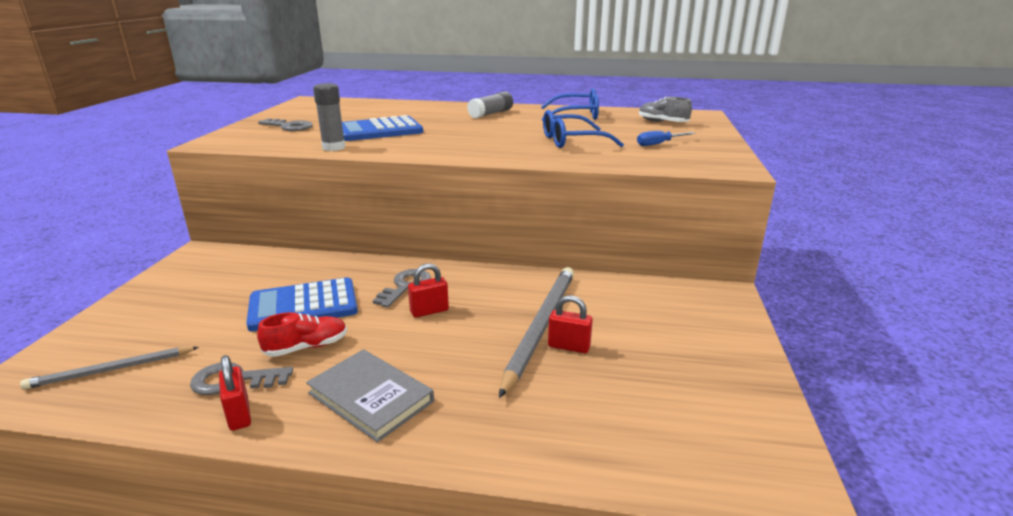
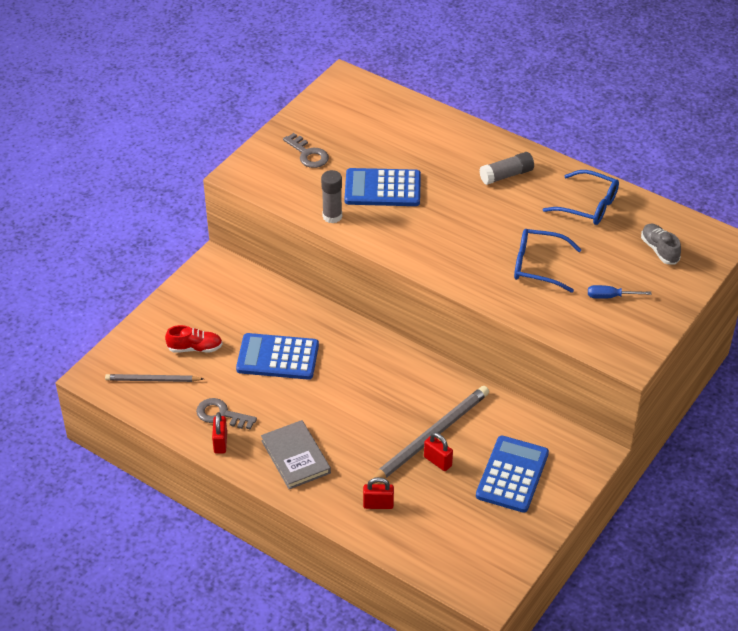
camera: 25 degrees right, 20 degrees up
(307, 347) = (270, 401): red shoe -> red shoe (195, 348)
(405, 286) = (356, 360): grey key -> none
(429, 311) = (362, 394): red padlock -> red padlock (378, 504)
(665, 334) = (512, 474): none -> blue calculator

